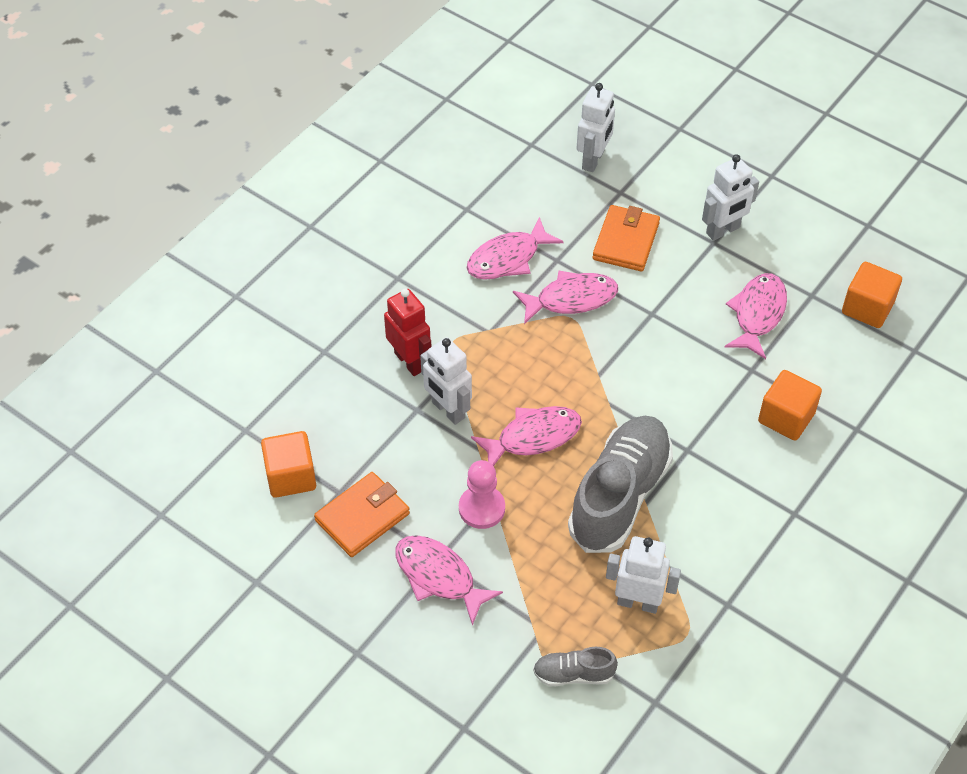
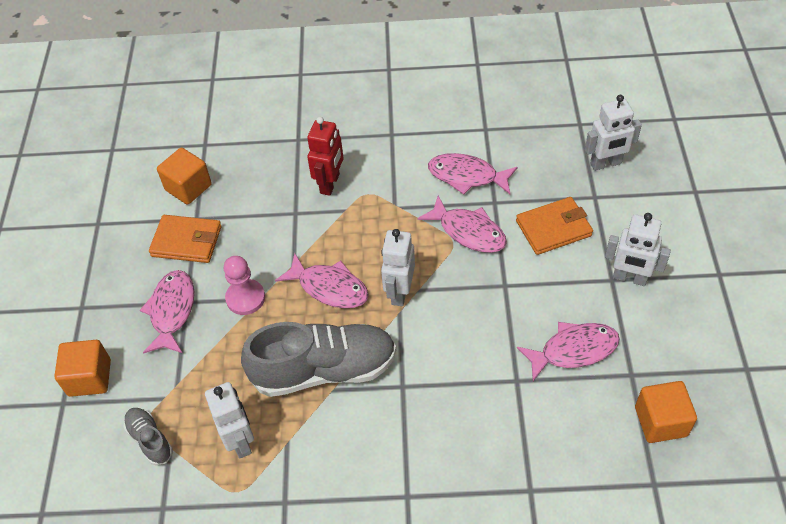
camera: 55 degrees right, 0 degrees up
(448, 410) = (309, 228): white robot -> white robot (399, 292)
(786, 417) = (493, 432): orange cube -> orange cube (89, 378)

